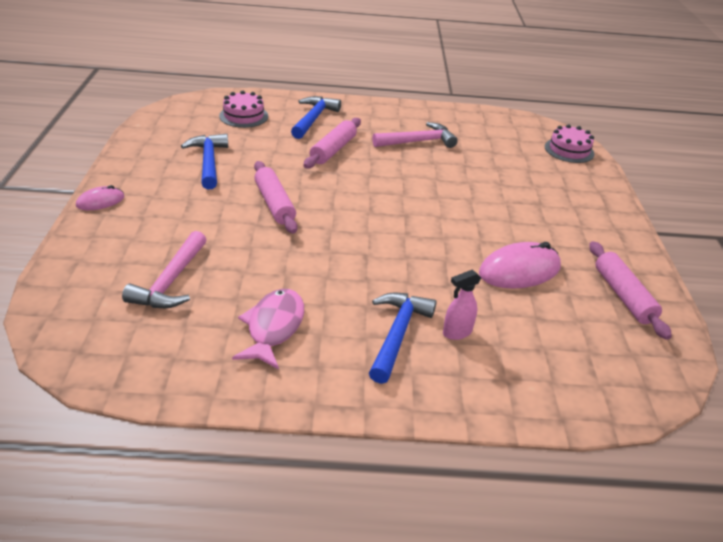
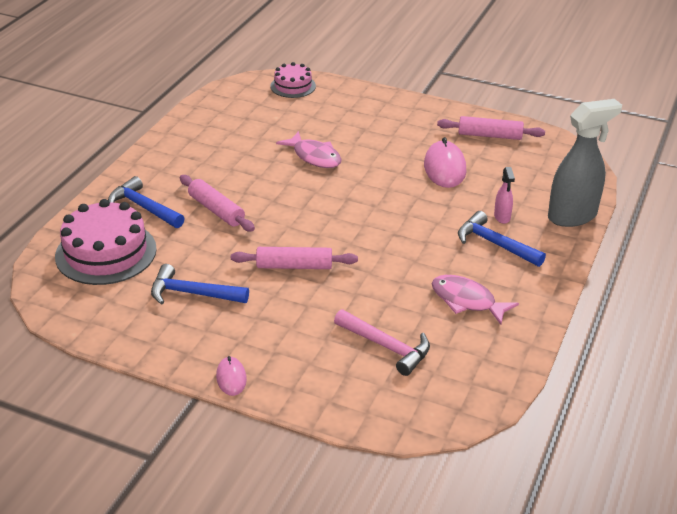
camera: 65 degrees left, 0 degrees up
(243, 116) = (106, 252): pink cake -> pink cake, size x1.76
(418, 142) = (231, 158): pink hammer -> none
(460, 183) = (314, 156): none -> pink fish
(510, 401) = (572, 216): none -> grey spray bottle

